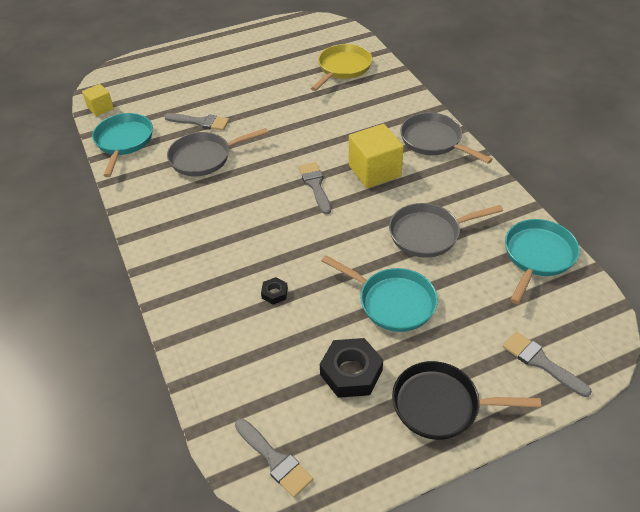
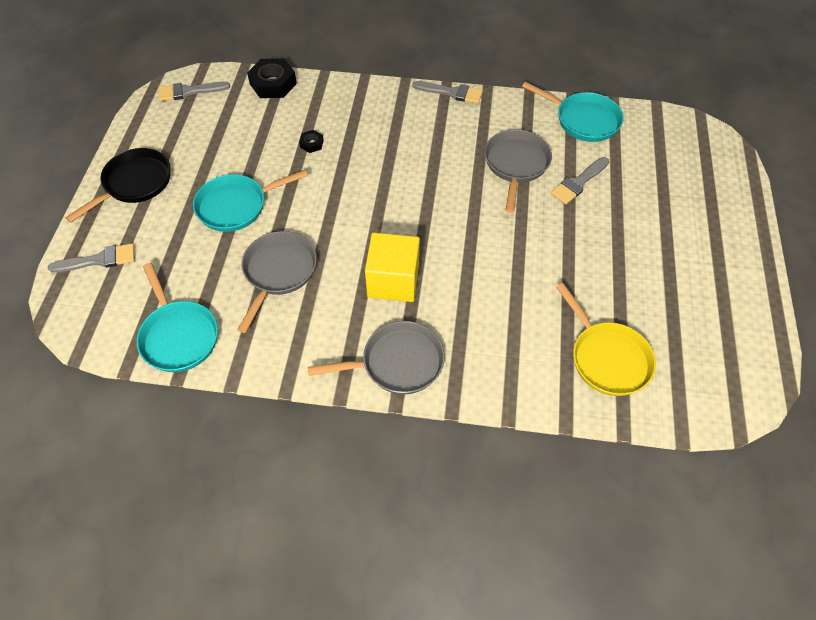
camera: 120 degrees right, 10 degrees up
(100, 108) = (655, 120): yellow cube -> none
(315, 185) = (411, 225): grey brush -> grey brush (452, 92)
(351, 372) = (206, 152): black nut -> black nut (273, 84)

